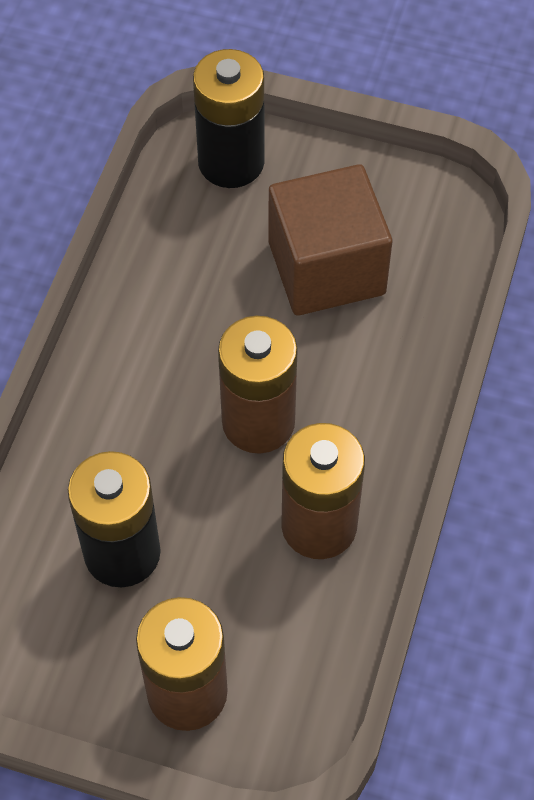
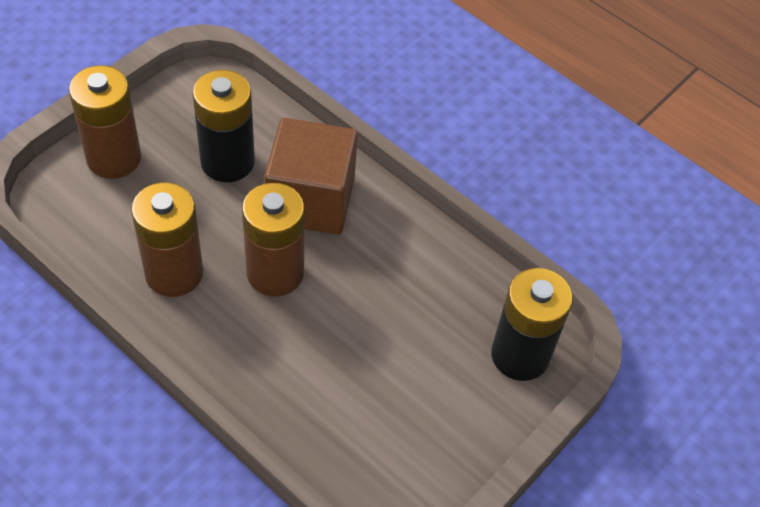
camera: 110 degrees right, 5 degrees down
(326, 268) = (382, 376): brown cube -> brown cube (311, 200)

